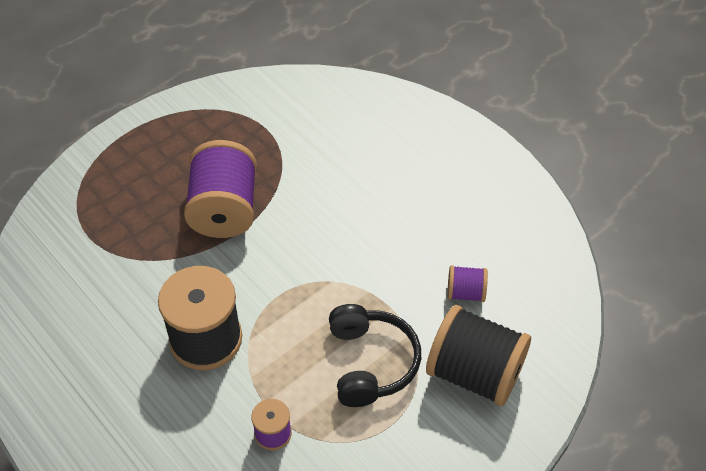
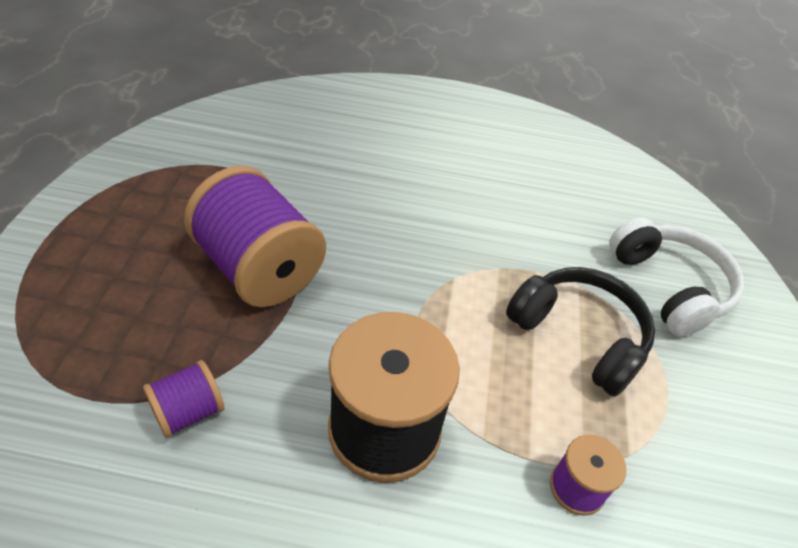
camera: 45 degrees left, 5 degrees down
(465, 293) = (579, 221): purple spool -> purple spool (188, 412)
(474, 373) = (669, 287): black spool -> white headphones

